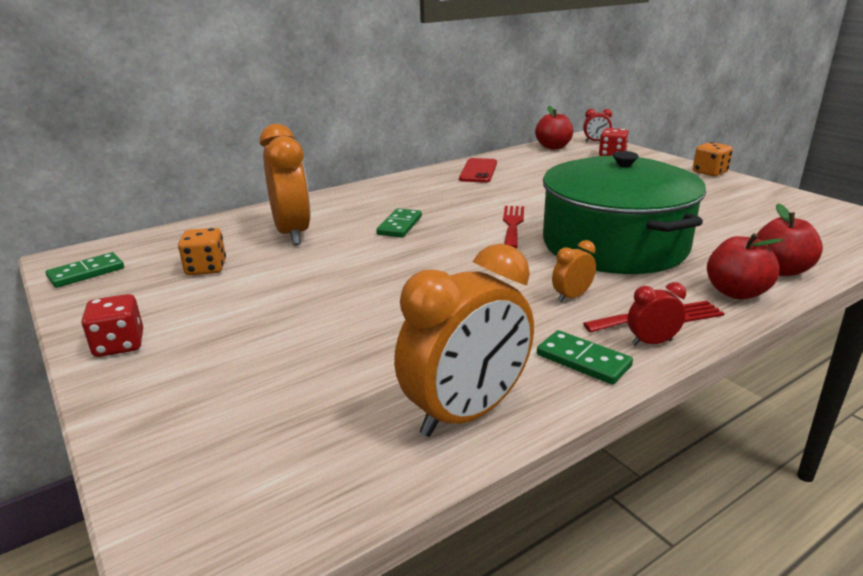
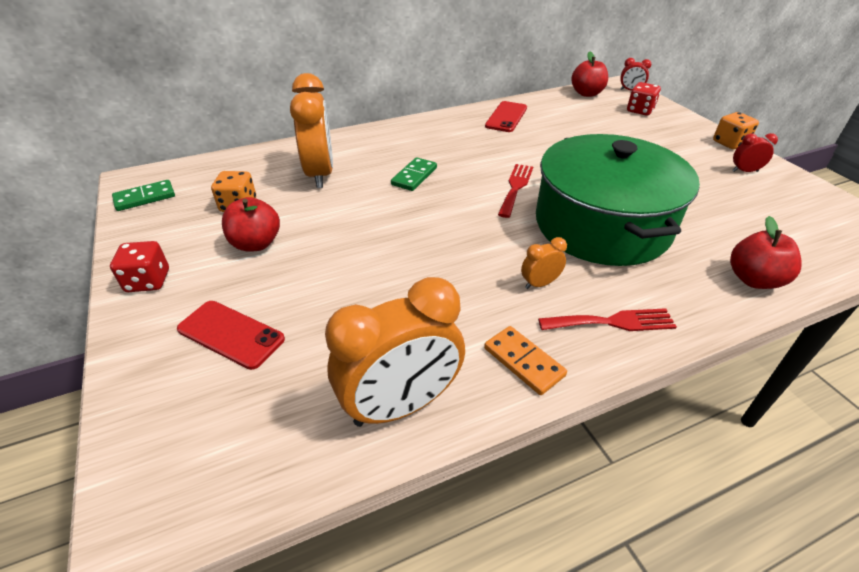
camera: 10 degrees right, 15 degrees up
(242, 379) = (230, 334): none -> red phone
(583, 360) = (524, 362): green domino -> orange domino
(651, 342) = (594, 351): red clock -> red clock (744, 171)
(736, 292) = (698, 301): red apple -> red apple (256, 244)

